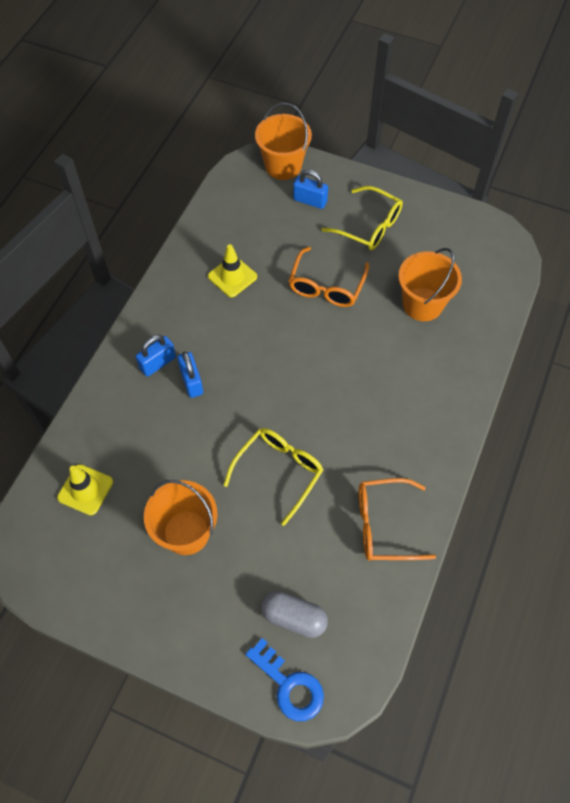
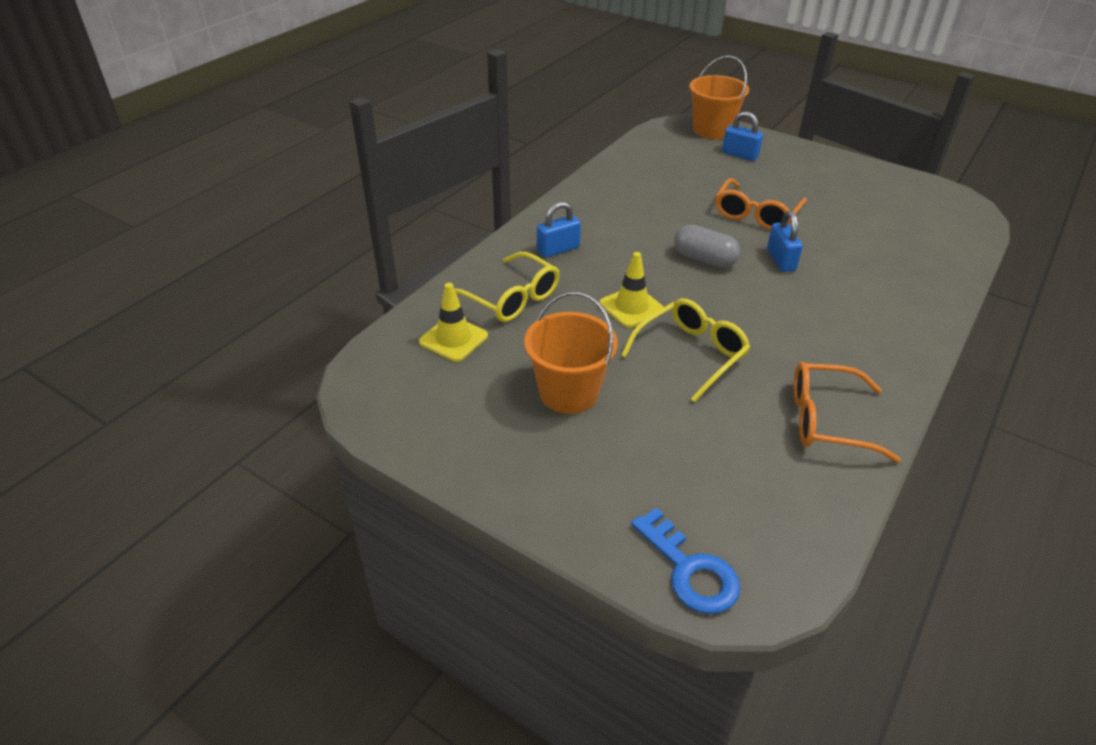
camera: 10 degrees right, 20 degrees down
(191, 381) = (594, 268): blue padlock -> blue padlock (781, 260)
(232, 276) = (650, 197): yellow traffic cone -> yellow traffic cone (631, 307)
(294, 617) = (701, 496): grey capsule -> grey capsule (704, 259)
(369, 226) = (805, 178): yellow glasses -> yellow glasses (511, 298)
(422, 304) = (869, 239): orange bucket -> none

